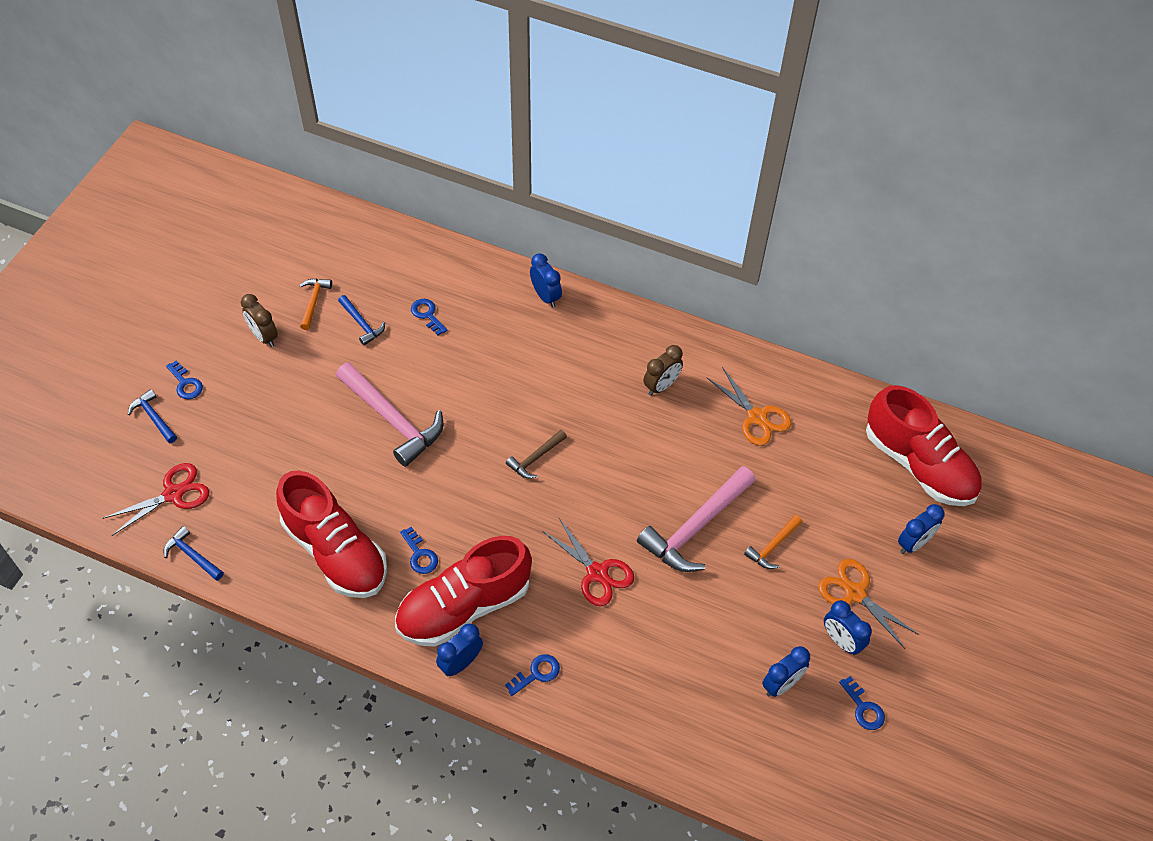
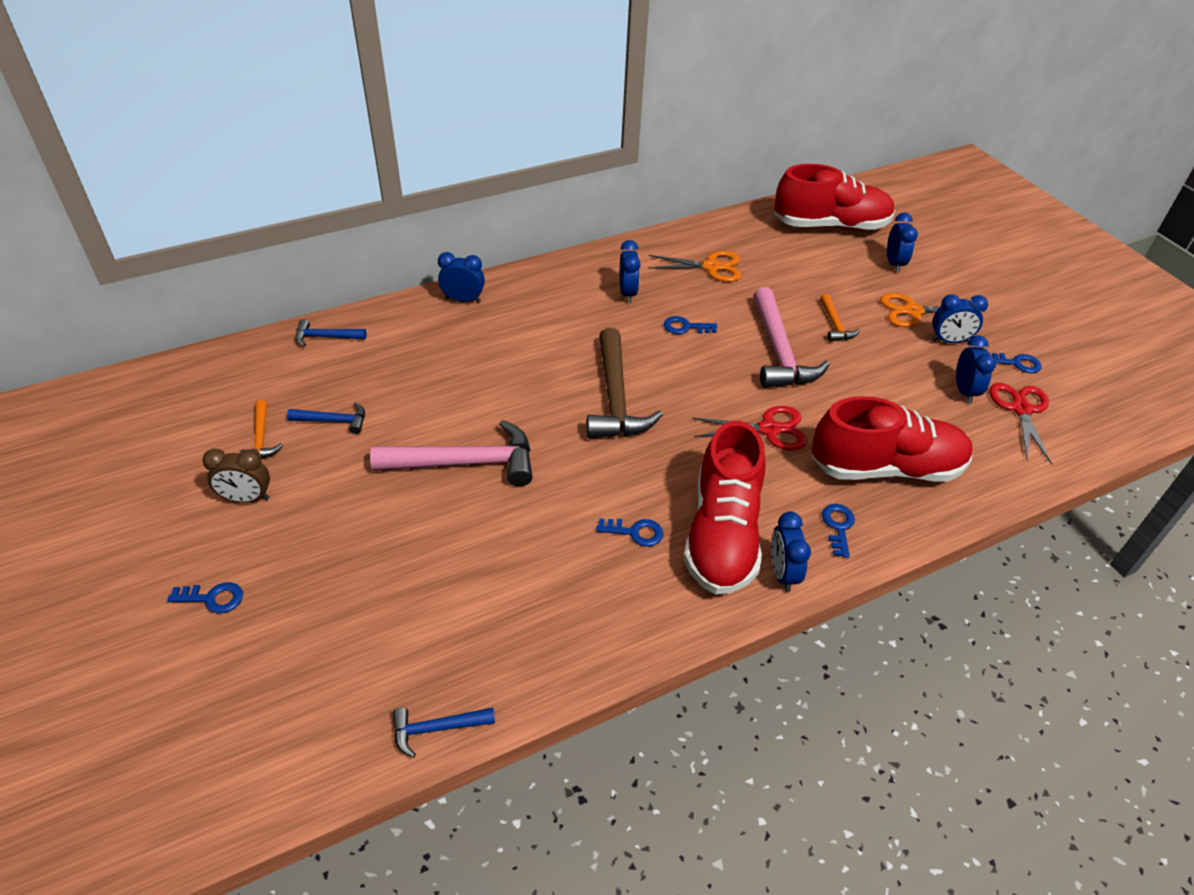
camera: 50 degrees left, 10 degrees down
(154, 417) = (216, 655): blue hammer -> blue hammer (326, 337)
(173, 494) = (337, 698): red scissors -> red scissors (1021, 409)
(313, 302) = (261, 438): orange hammer -> orange hammer turned 150 degrees counterclockwise
(335, 551) = (565, 595): red shoe -> red shoe (885, 468)
(427, 315) = (384, 374): blue key -> blue key (685, 327)
(535, 458) = (615, 398): brown hammer -> brown hammer, size x2.00
(661, 386) = (627, 293): brown clock -> blue clock

